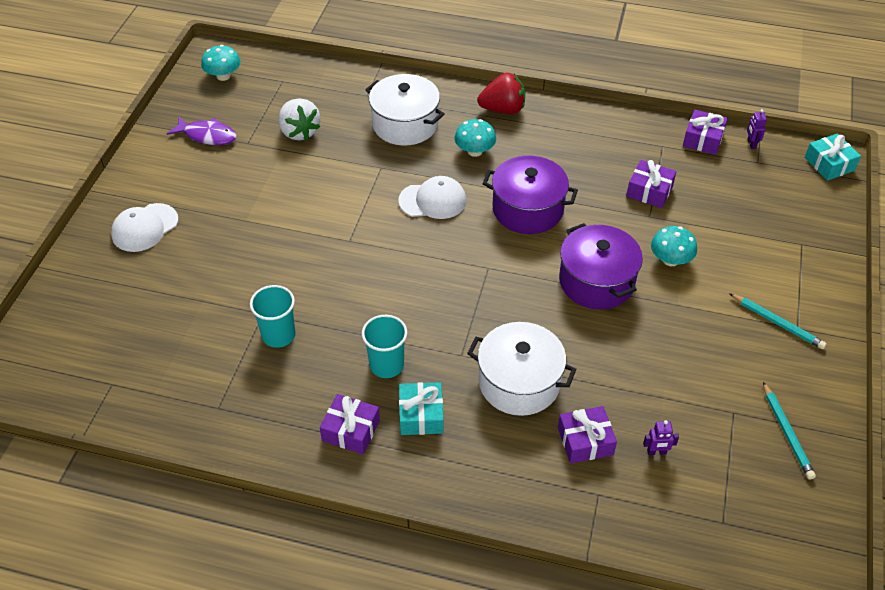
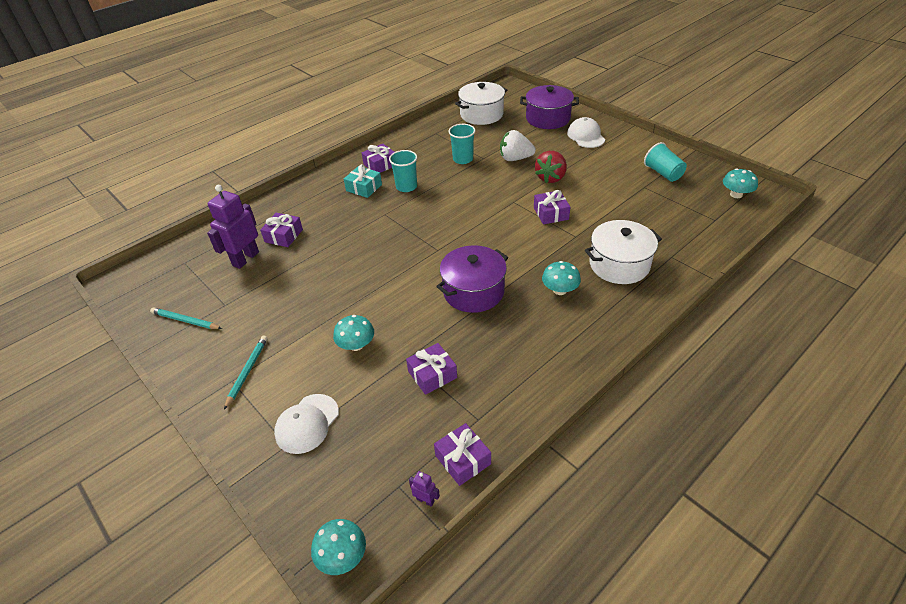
camera: 125 degrees right, 5 degrees down
(207, 135) = (663, 173): purple fish -> turquoise cup
(299, 132) = (642, 211): white strawberry -> white strawberry (515, 158)
(352, 200) = (551, 213): none -> purple gift
(433, 201) = (521, 248): white cap -> white cap (307, 423)
(503, 109) = (604, 330): red strawberry -> red strawberry (551, 178)
(519, 382) = (344, 227): white pot -> white pot (481, 114)
(596, 281) = (377, 294): purple pot -> purple pot (548, 118)
(656, 452) = (245, 259): purple robot -> purple robot, size x2.36
(777, 323) = (247, 371): turquoise pencil -> turquoise pencil turned 120 degrees clockwise
(829, 164) = (342, 556): turquoise gift -> turquoise mushroom

